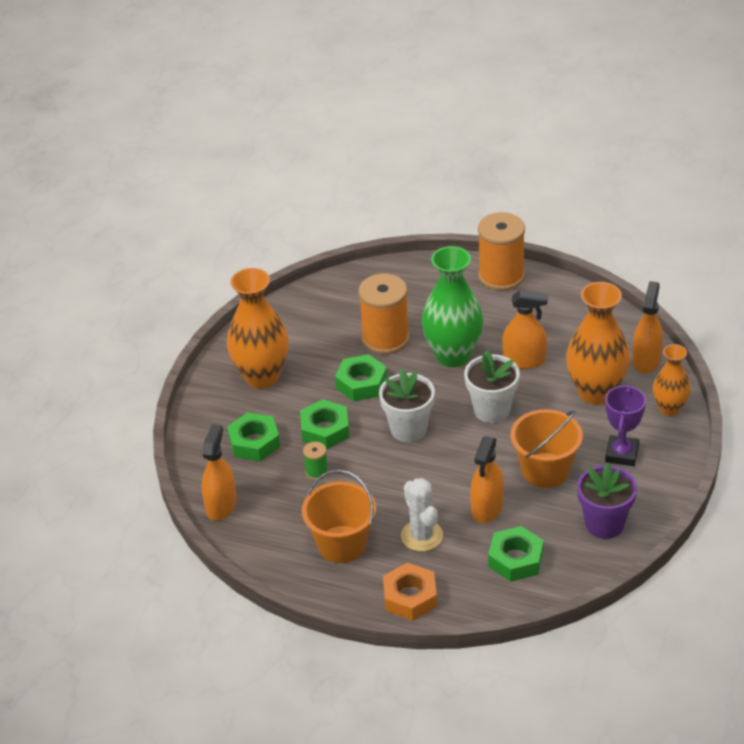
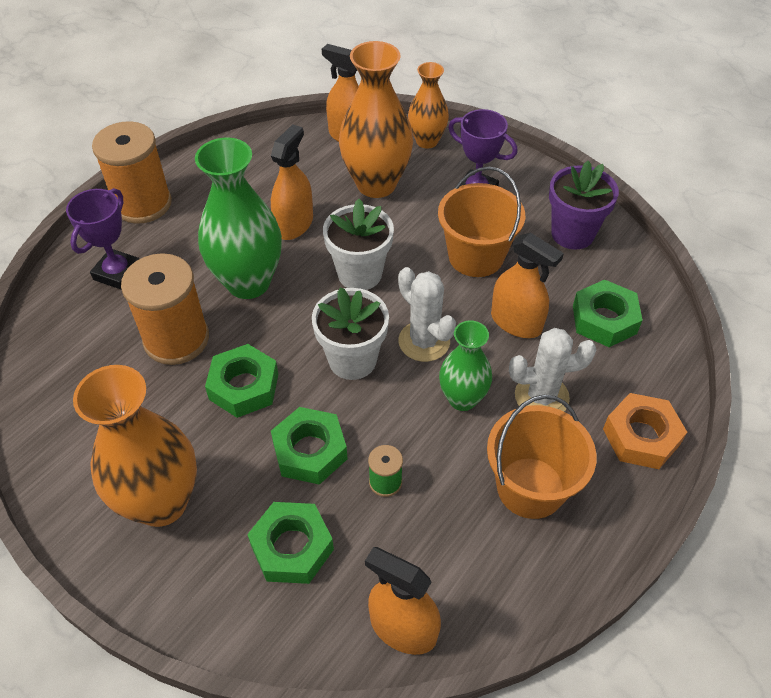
camera: 75 degrees left, 10 degrees up
(400, 494) = (462, 399): none -> green vase
(429, 290) = (117, 273): none -> purple trophy
(443, 461) = (424, 341): none -> white cactus

